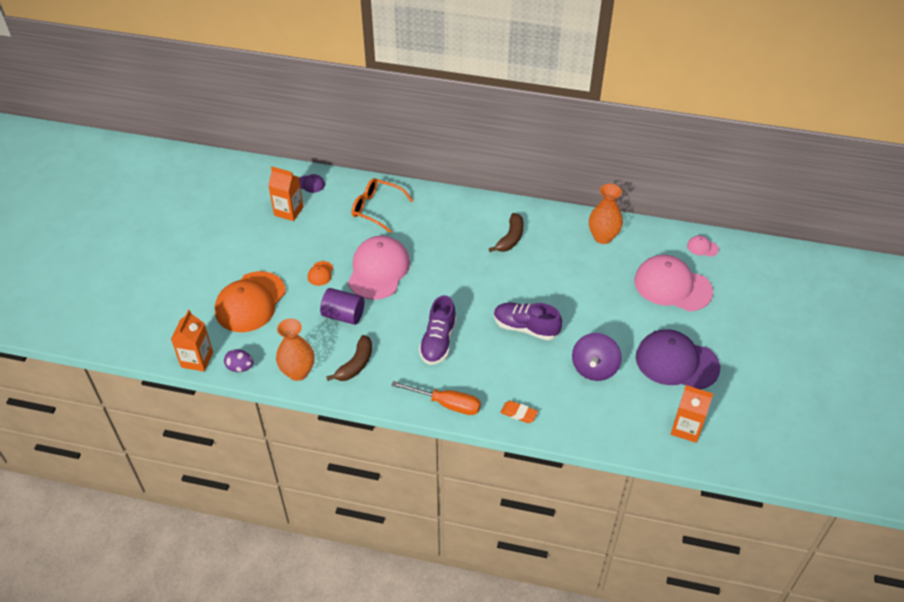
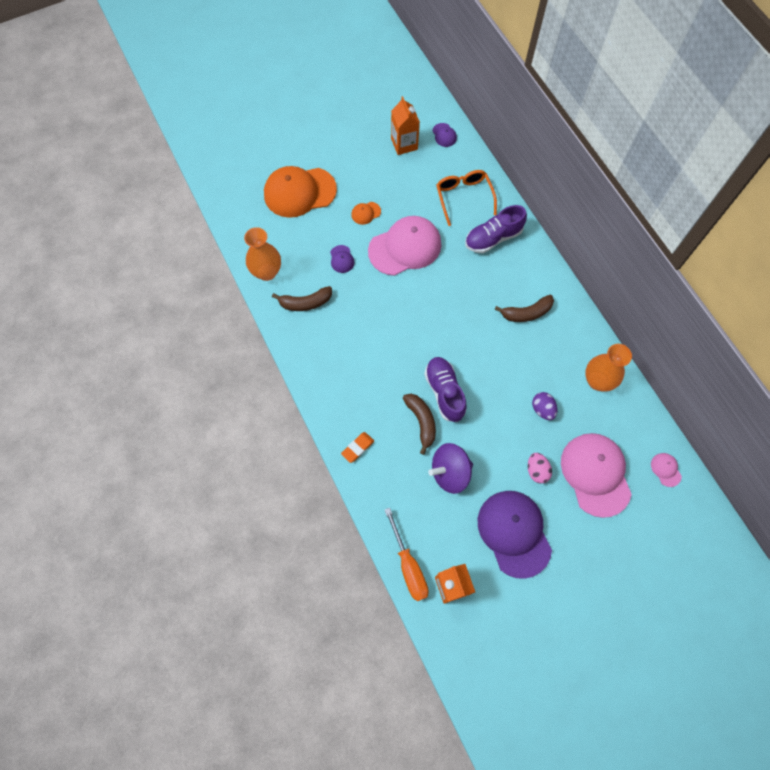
camera: 50 degrees right, 20 degrees up
(197, 359) = (223, 203): orange carton -> none
(240, 367) = (239, 234): purple egg -> purple egg (542, 409)
(343, 315) = (342, 259): purple cylinder -> purple cap
(438, 341) = (375, 341): purple shoe -> purple shoe (493, 238)
(447, 404) = (323, 391): orange screwdriver -> orange screwdriver (408, 566)
(518, 413) = (357, 448): orange eraser -> orange eraser turned 60 degrees clockwise
(536, 358) = (421, 422): none -> brown banana
(640, 316) = (537, 471): none -> pink egg

